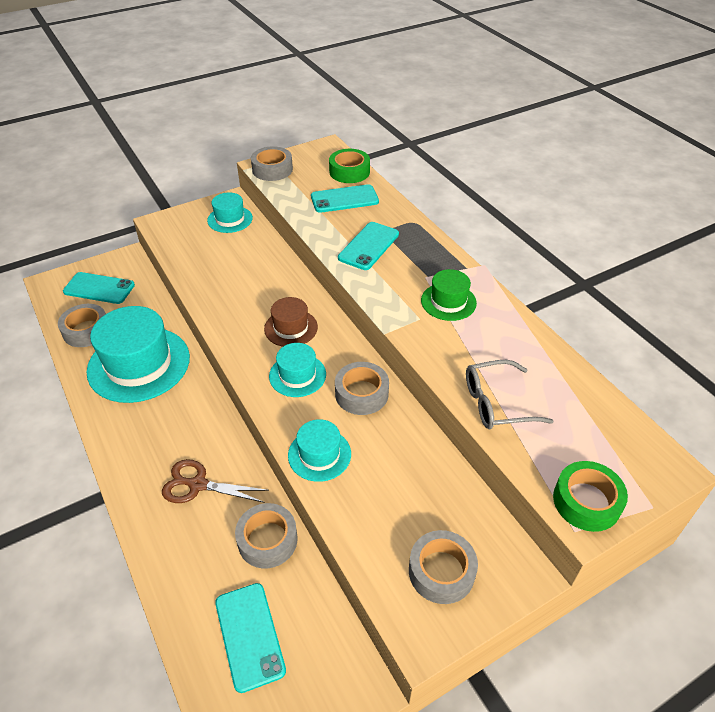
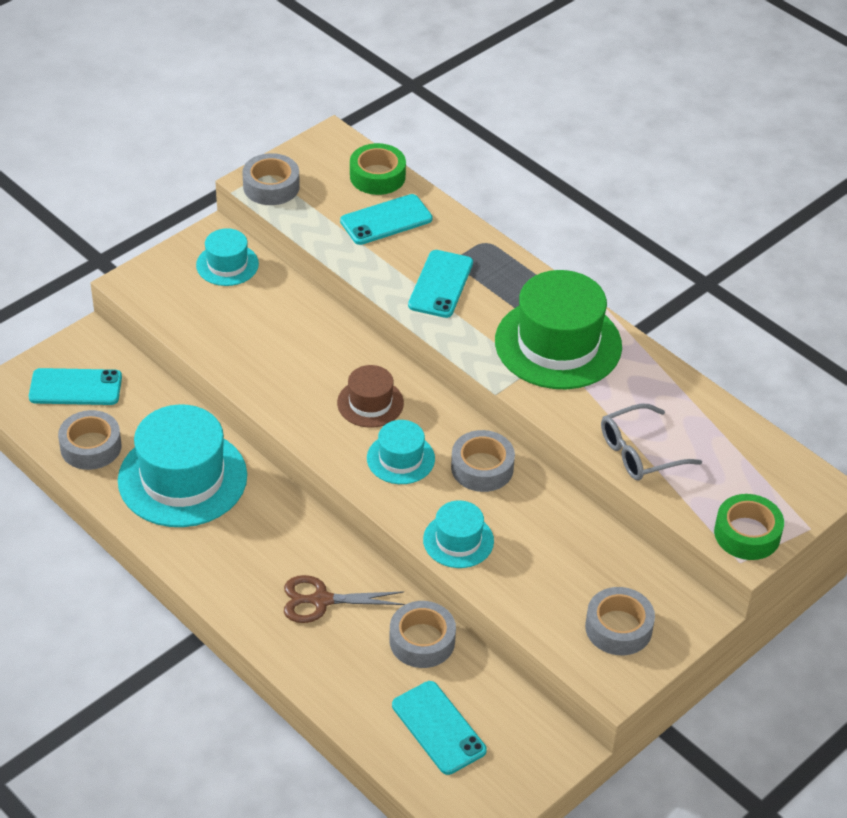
camera: 15 degrees left, 0 degrees up
(448, 301) = (558, 344): green hat -> green hat, size x1.92

